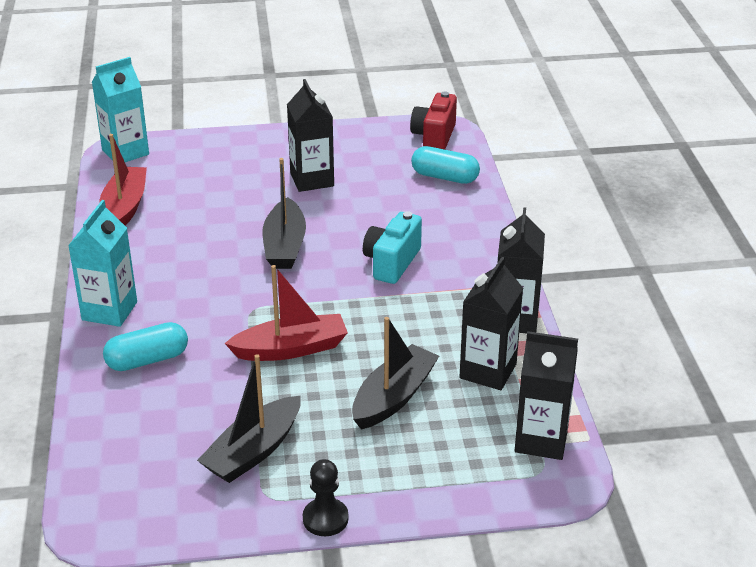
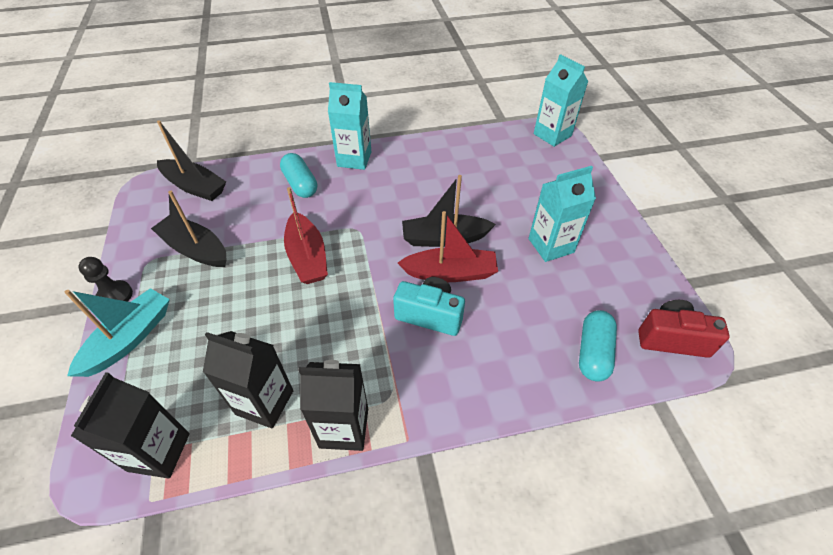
camera: 85 degrees right, 15 degrees up
(125, 207) = (478, 146): red boat -> red boat (450, 273)
(312, 180) = (551, 245): black carton -> turquoise carton
(394, 397) = (239, 329): black boat -> black boat (195, 187)
(398, 490) = (129, 338): none -> turquoise boat

